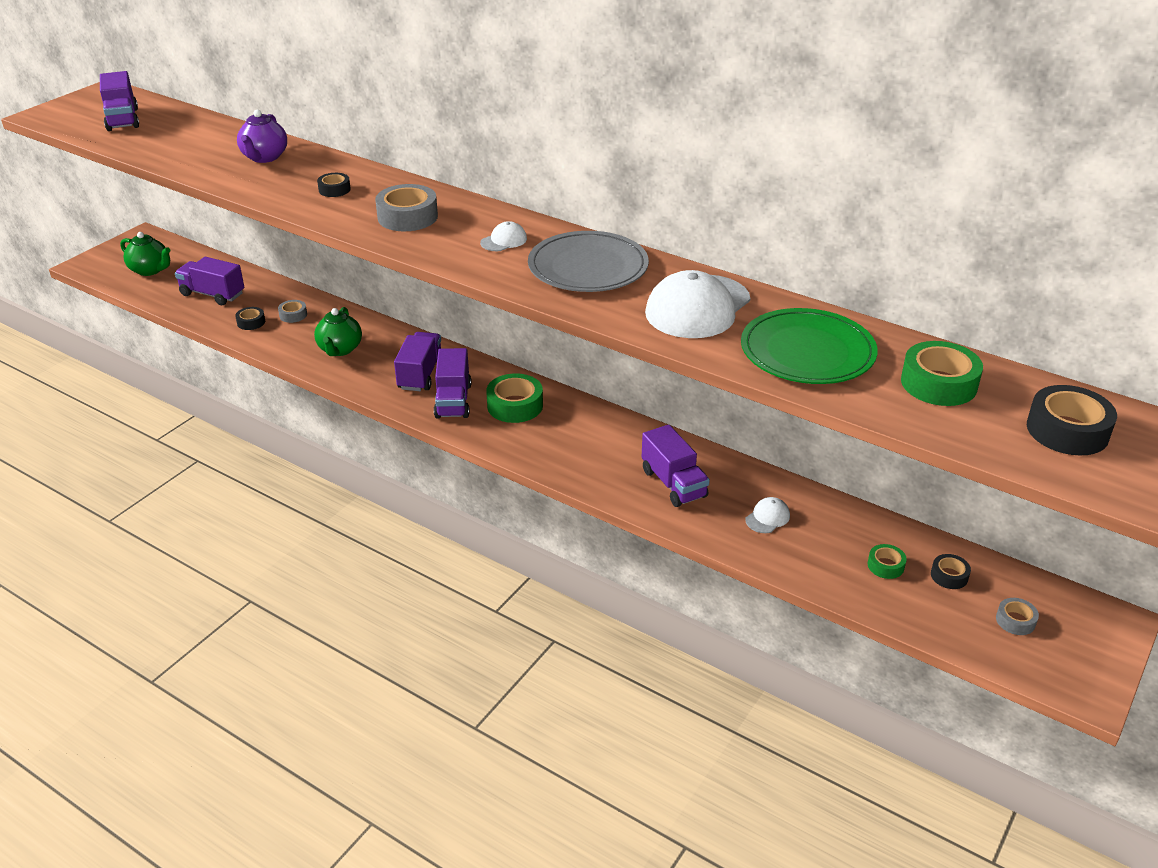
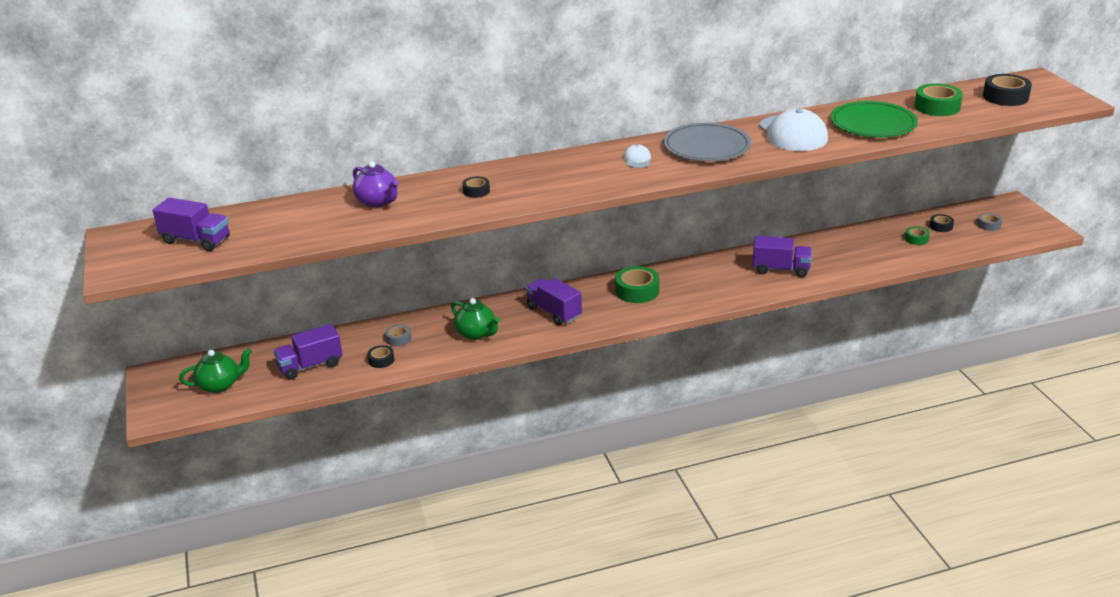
camera: 50 degrees left, 5 degrees down
(407, 217) = (558, 178): grey tape -> none
(453, 401) = (602, 311): purple truck -> none
(767, 517) = (843, 254): white cap -> none

